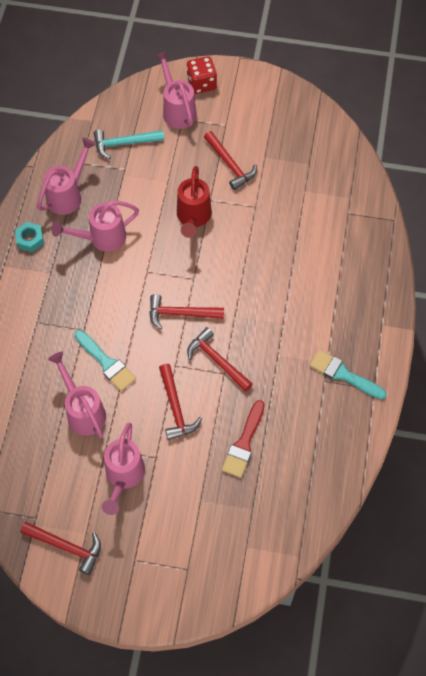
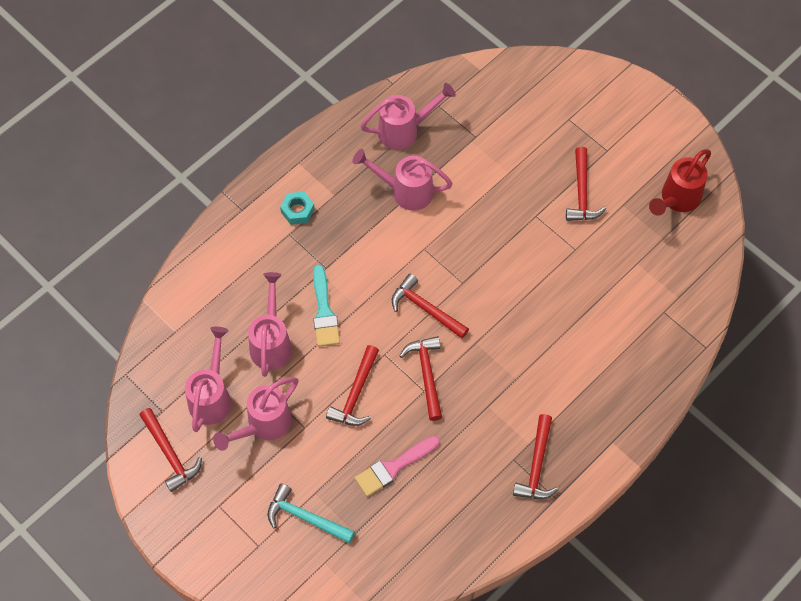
camera: 35 degrees right, 0 degrees up
(30, 239) = (339, 152): turquoise nut -> turquoise nut (297, 211)
(124, 143) = (494, 111): turquoise hammer -> turquoise hammer (305, 518)
(177, 109) = (571, 106): pink watering can -> pink watering can (212, 396)
(193, 218) = (506, 224): red watering can -> red watering can (676, 200)
(201, 84) = (615, 94): red dice -> none
(244, 443) = (393, 467): red brush -> pink brush
(343, 374) = (537, 465): turquoise brush -> red hammer

